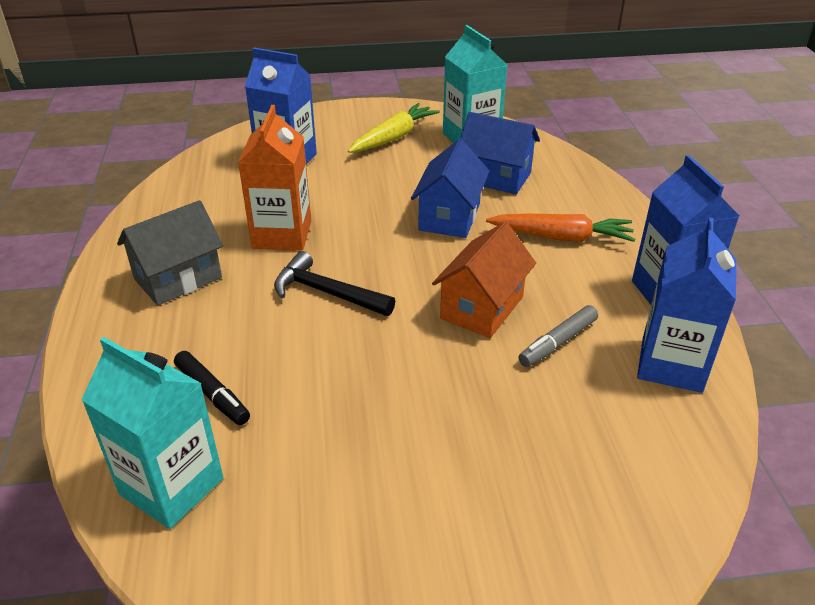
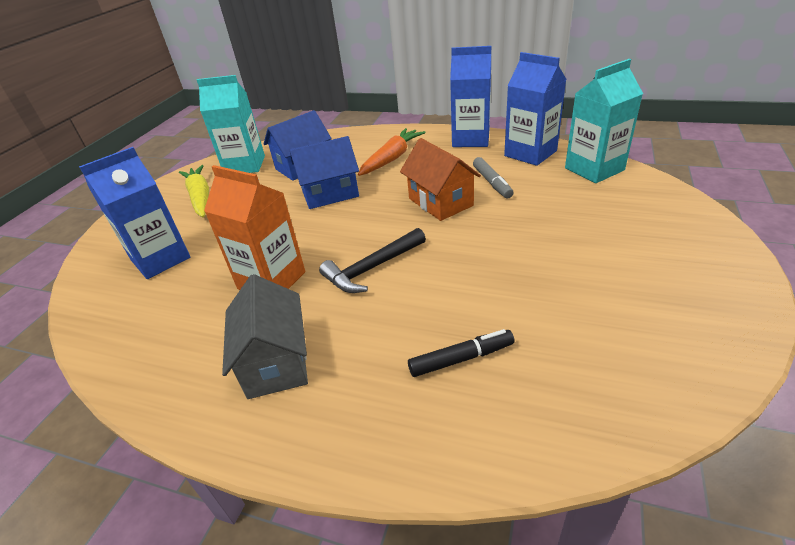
camera: 60 degrees left, 0 degrees up
(171, 486) = (568, 403): turquoise carton -> turquoise carton (594, 169)
(449, 217) = (330, 194): blue house -> blue house turned 60 degrees counterclockwise

